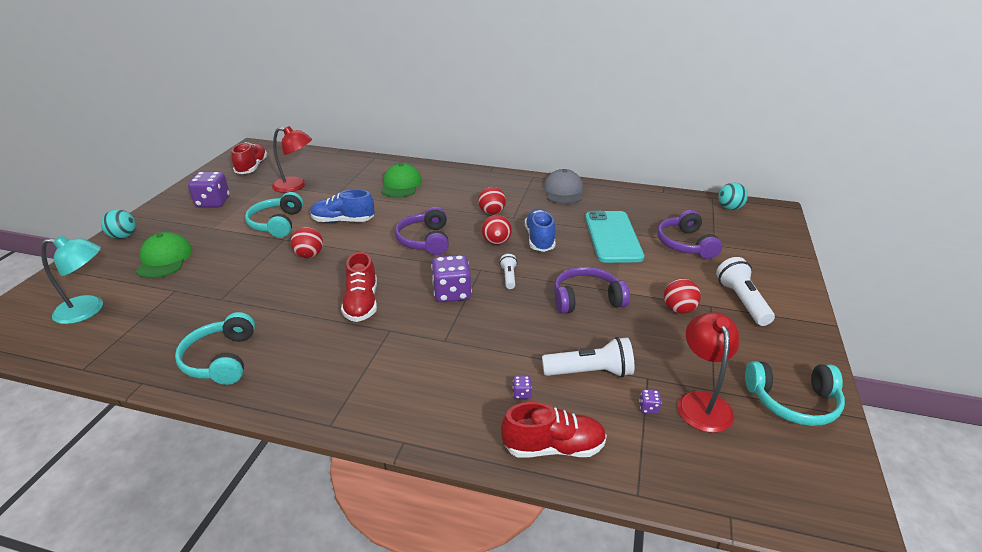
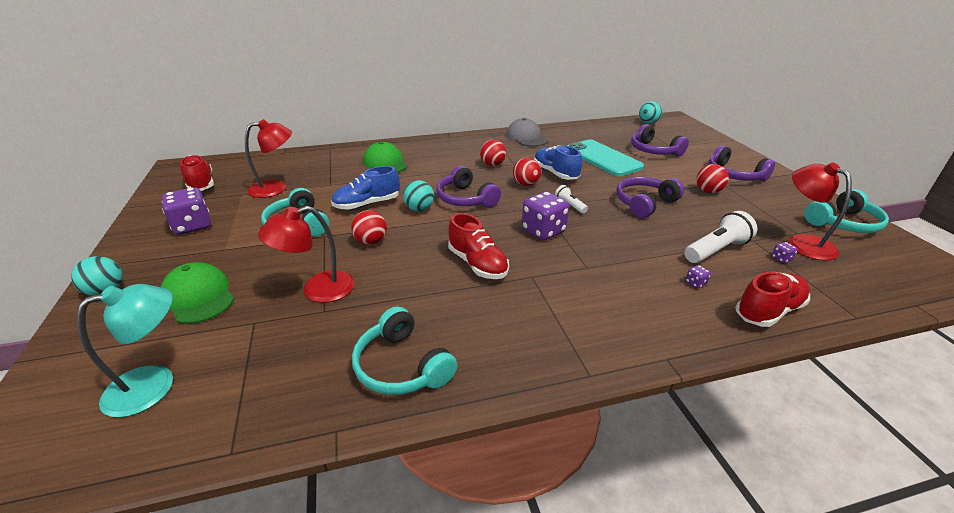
camera: 30 degrees left, 0 degrees up
(233, 282) = (318, 290): none -> red lamp
(377, 238) = (419, 209): none -> turquoise ball
(742, 301) = (734, 175): white flashlight -> purple headphones

